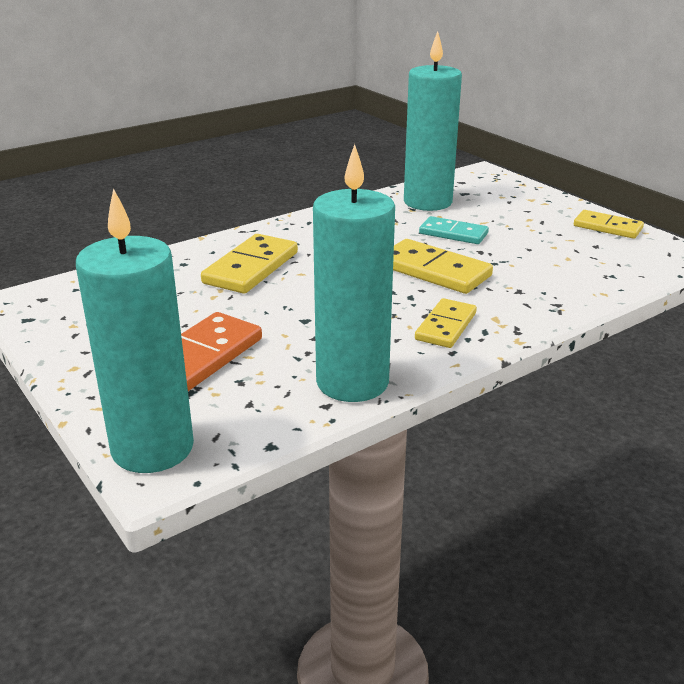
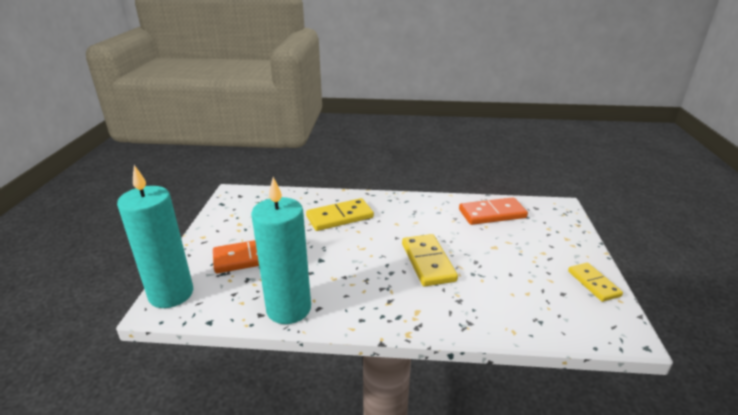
camera: 40 degrees right, 0 degrees up
(427, 202) = (492, 214): turquoise candle -> orange domino
(446, 326) = (381, 301): yellow domino -> none
(453, 233) = (476, 242): turquoise domino -> none

